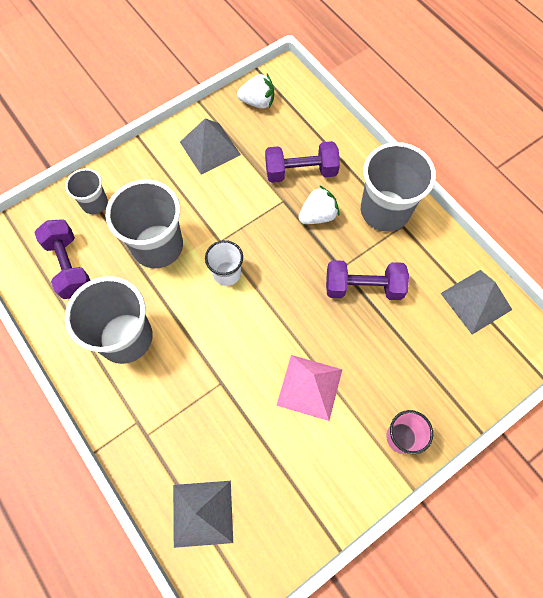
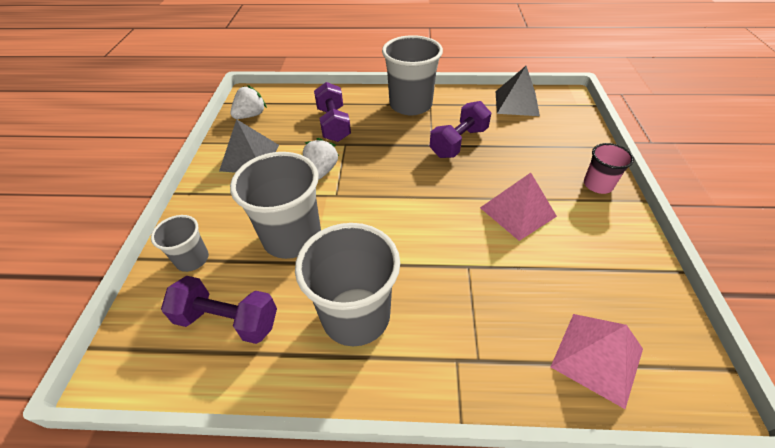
camera: 50 degrees left, 20 degrees down
(202, 513) = (597, 357): grey pyramid -> pink pyramid
(227, 273) = (369, 206): white cup -> none
(301, 172) = (333, 124): purple dumbbell -> purple dumbbell turned 45 degrees counterclockwise
(318, 215) = (378, 134): white strawberry -> white strawberry (321, 171)

